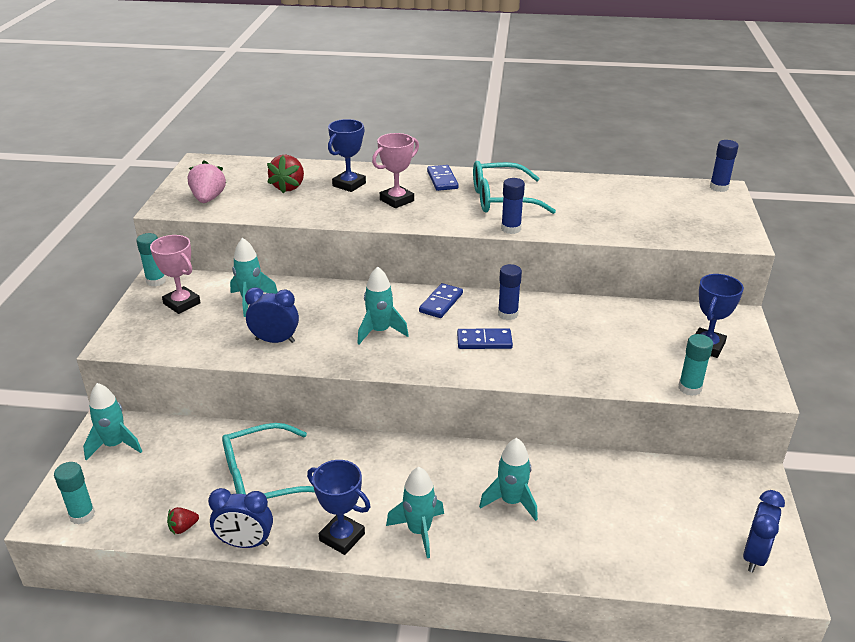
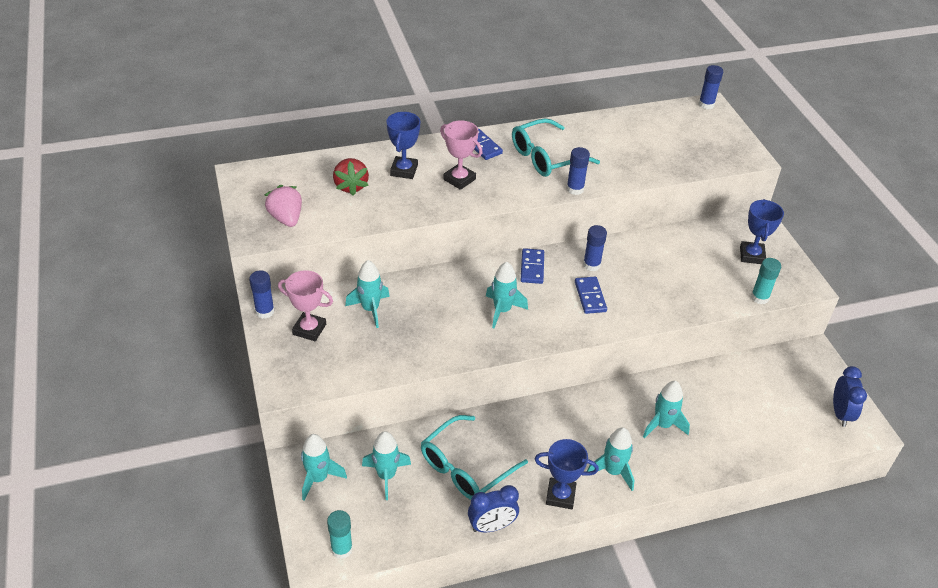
camera: 25 degrees left, 10 degrees up
(156, 281) = (265, 311): turquoise glue stick -> blue glue stick
(179, 462) = (386, 476): none -> turquoise rocket
(183, 528) = (433, 531): red strawberry -> none
(275, 340) = (422, 344): blue clock -> none
(397, 200) = (459, 179): pink trophy -> pink trophy turned 75 degrees counterclockwise
(484, 341) = (590, 297): blue domino -> blue domino turned 75 degrees counterclockwise

